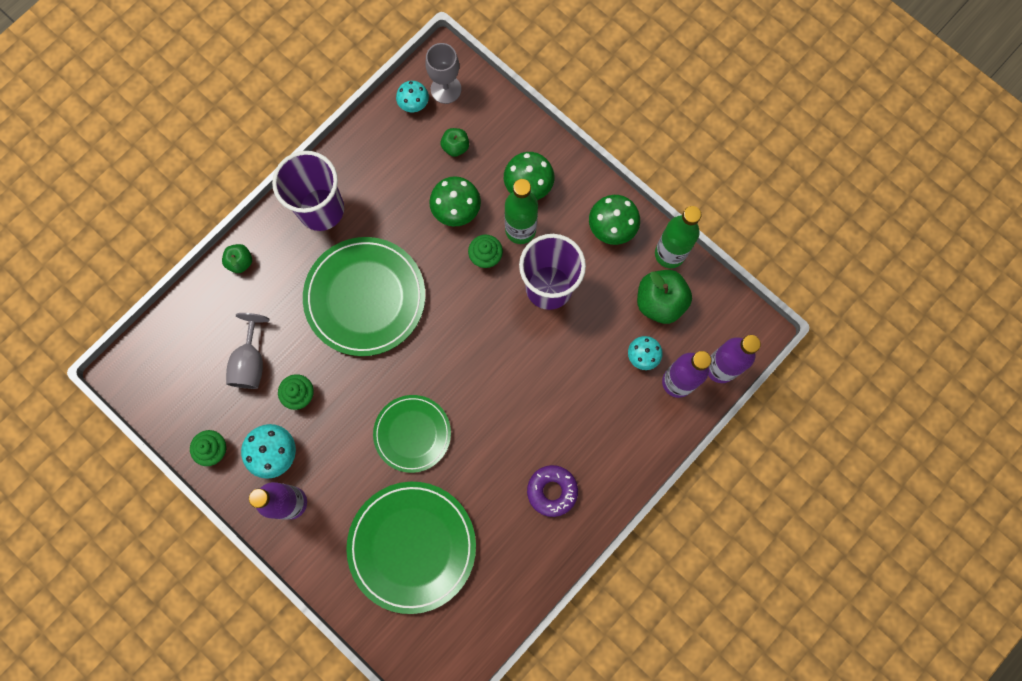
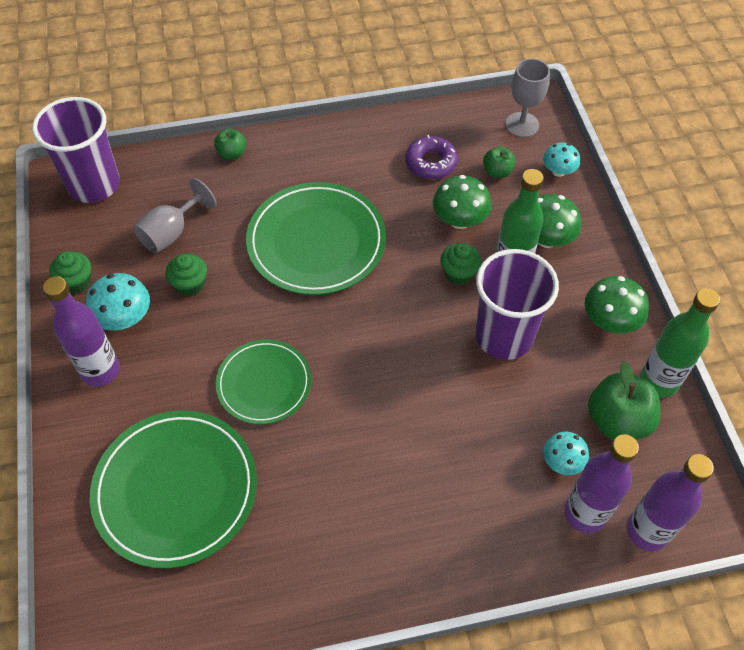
camera: 35 degrees right, 20 degrees down
(321, 209) = (335, 153): purple cup -> purple cup (94, 185)
(413, 103) = (483, 120): turquoise mushroom -> turquoise mushroom (558, 171)
(552, 491) = (363, 534): purple donut -> purple donut (431, 163)

